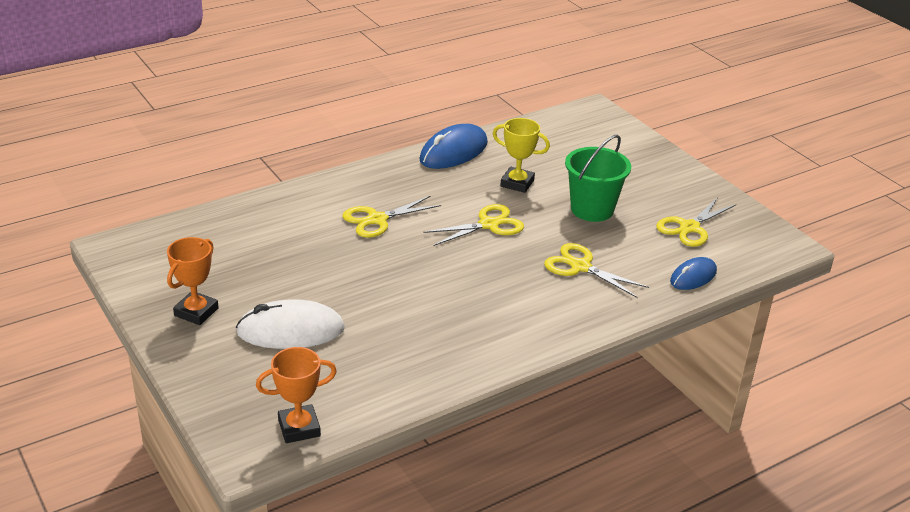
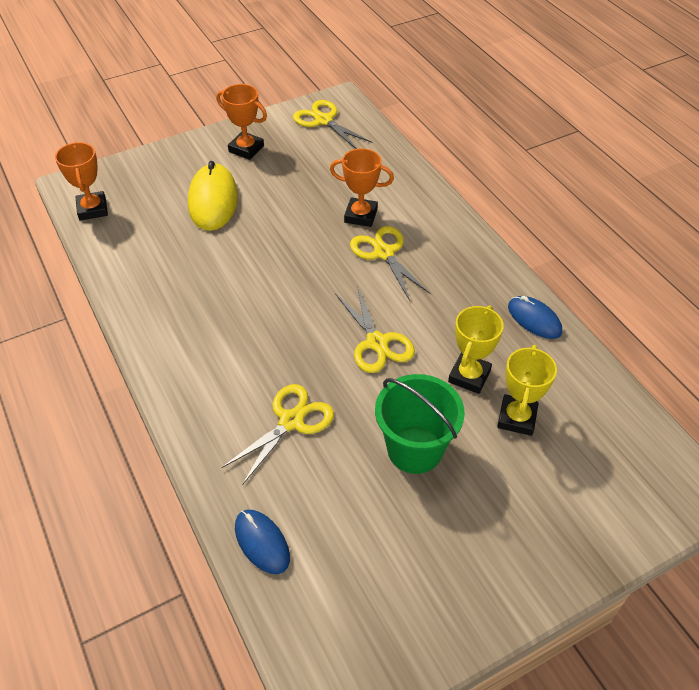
camera: 95 degrees right, 15 degrees up
(290, 330) = (213, 200): white mouse -> yellow mouse
(322, 232) = (361, 215): none -> orange trophy
(453, 152) = (534, 319): blue mouse -> blue mouse, size x0.61
(553, 166) = (517, 418): none -> yellow trophy
(689, 228) = (375, 562): yellow scissors -> yellow scissors (323, 120)

